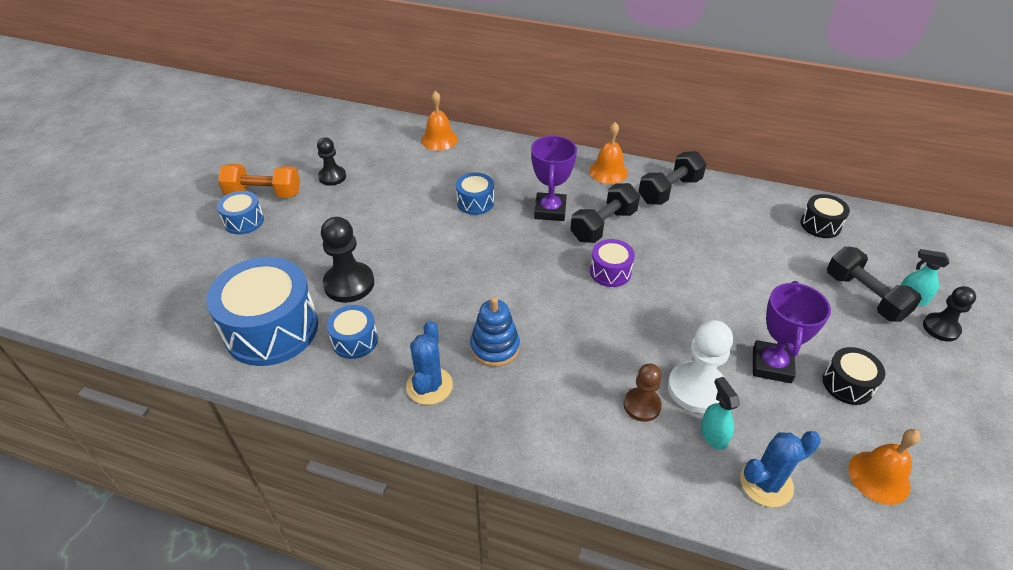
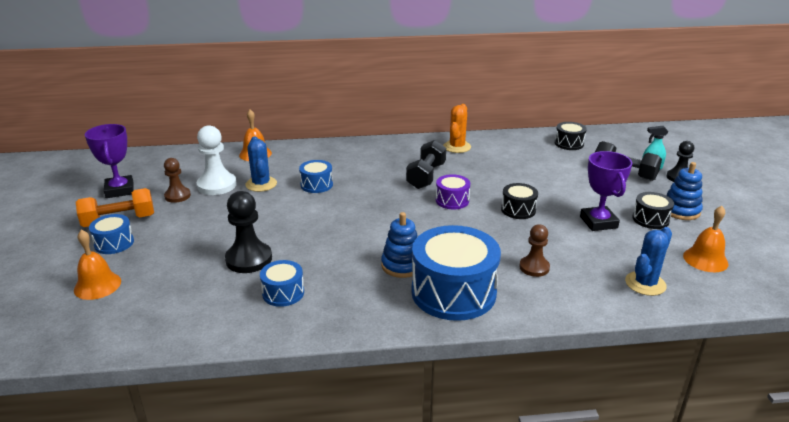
camera: 25 degrees left, 15 degrees down
(271, 329) = (200, 306): blue drum -> blue drum (453, 292)
(332, 177) = (177, 196): black pawn -> brown pawn
(429, 386) = (369, 302): blue cactus -> blue cactus (261, 184)
(550, 210) = (379, 176): purple trophy -> purple trophy (119, 190)
(608, 171) = (405, 145): orange bell -> orange bell (97, 285)
(669, 190) = (457, 147): black dumbbell -> orange cactus
(681, 311) = (518, 210): none -> black drum
(696, 388) = (562, 248): white pawn -> white pawn (217, 185)
(713, 435) = (593, 269): turquoise spray bottle -> none
(902, 384) = (680, 210): none -> blue stacking toy

